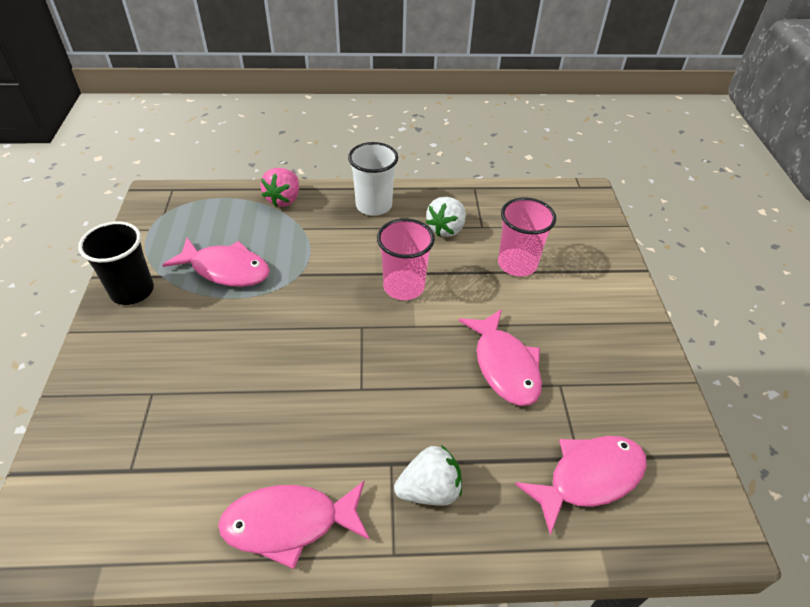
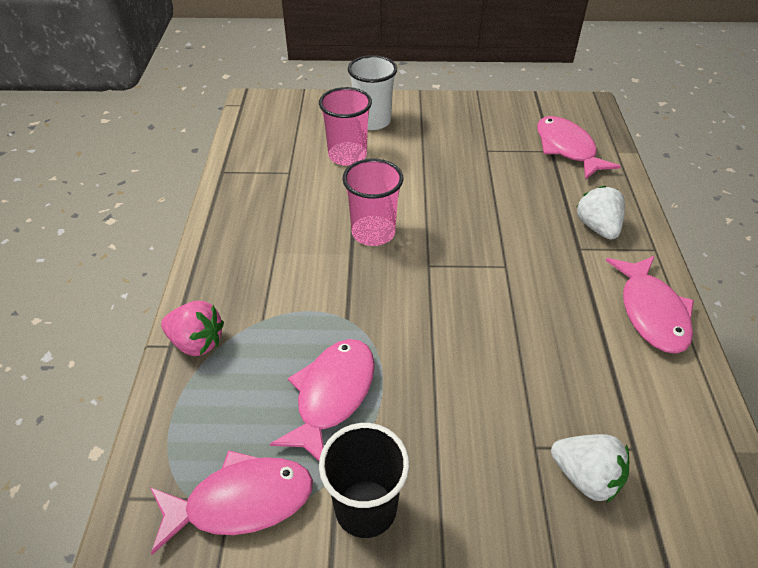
camera: 85 degrees left, 0 degrees up
(374, 205) = (234, 252): white cup -> white cup (372, 121)
(446, 229) = (288, 197): white strawberry -> white strawberry (585, 476)
(504, 366) = (470, 176): pink fish -> pink fish (241, 501)

